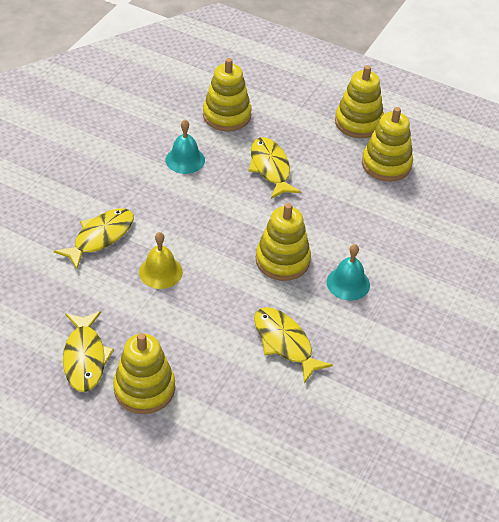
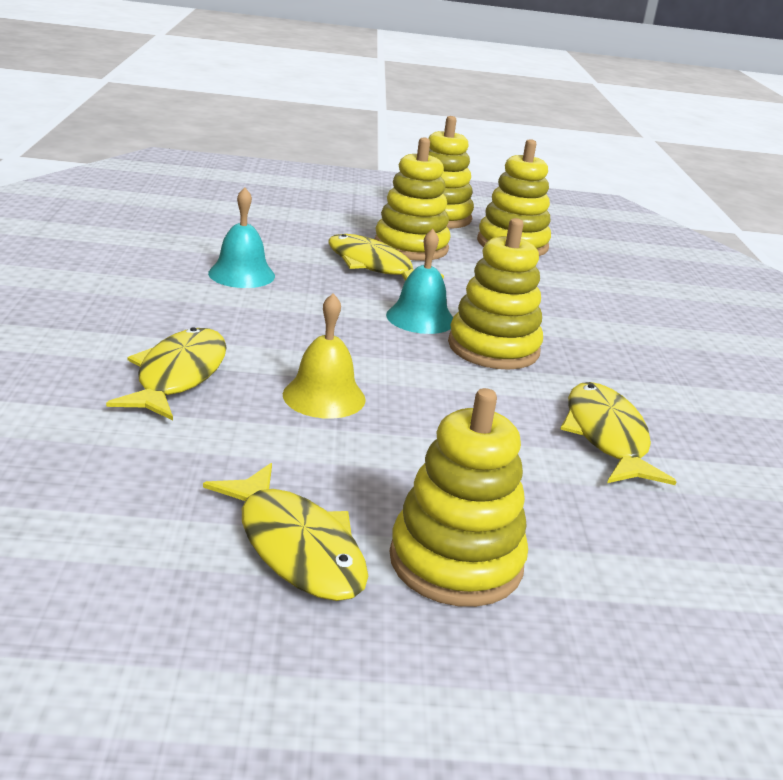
camera: 30 degrees left, 20 degrees down
(227, 115) = (261, 229): yellow stacking toy -> yellow stacking toy (411, 247)
(285, 343) = (606, 436): yellow fish -> yellow fish turned 60 degrees clockwise
(348, 283) = (606, 354): turquoise bell -> turquoise bell (420, 318)

